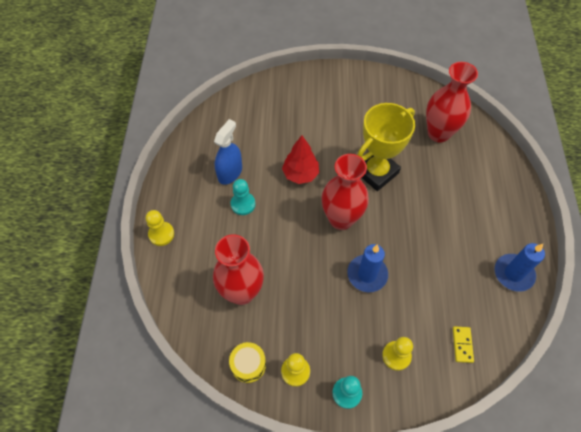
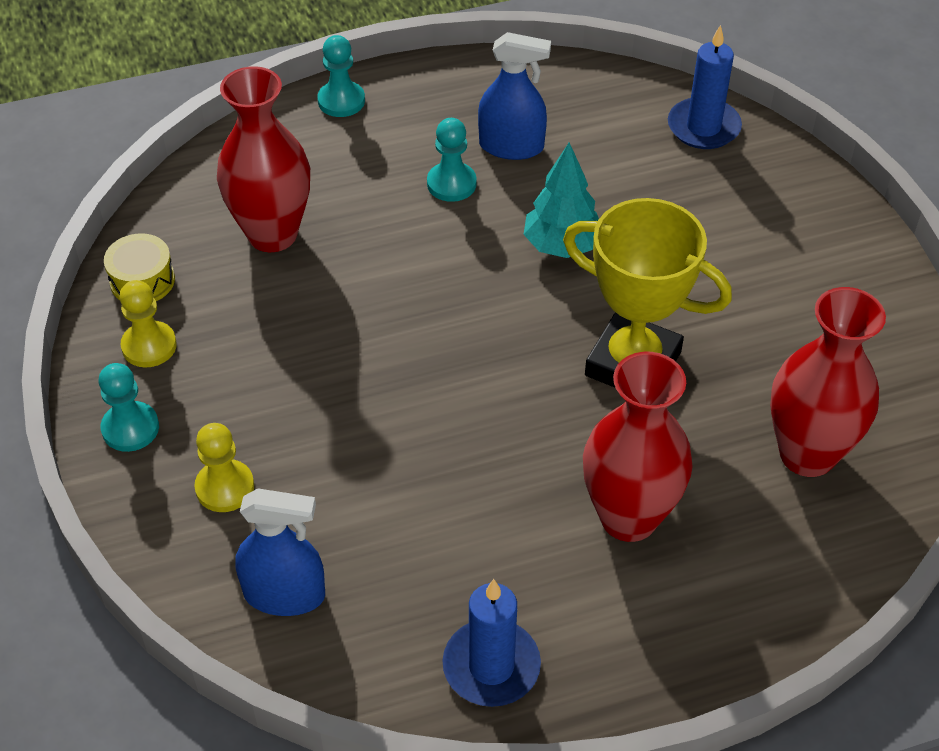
camera: 70 degrees right, 10 degrees down
(161, 234) = (341, 101): yellow pawn -> turquoise pawn
(300, 174) = (562, 246): red tree -> turquoise tree
(341, 219) = (488, 333): red vase -> red vase (628, 517)
(367, 274) = (380, 403): blue candle -> blue candle (703, 127)
(462, 345) = (284, 594): yellow domino -> blue spray bottle

